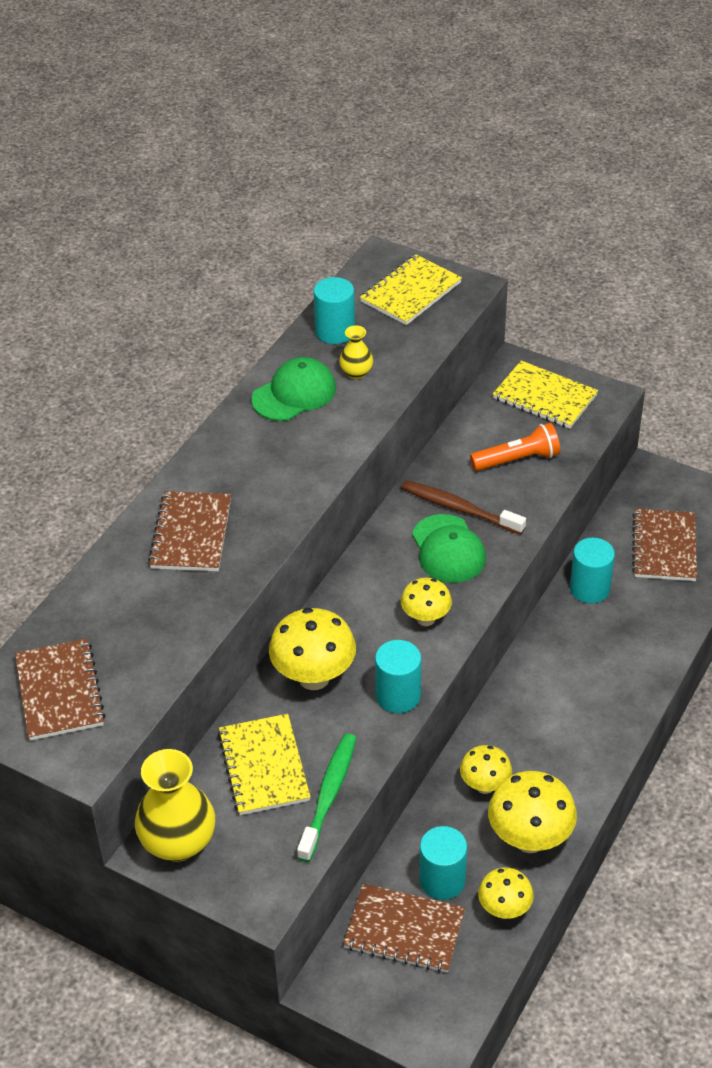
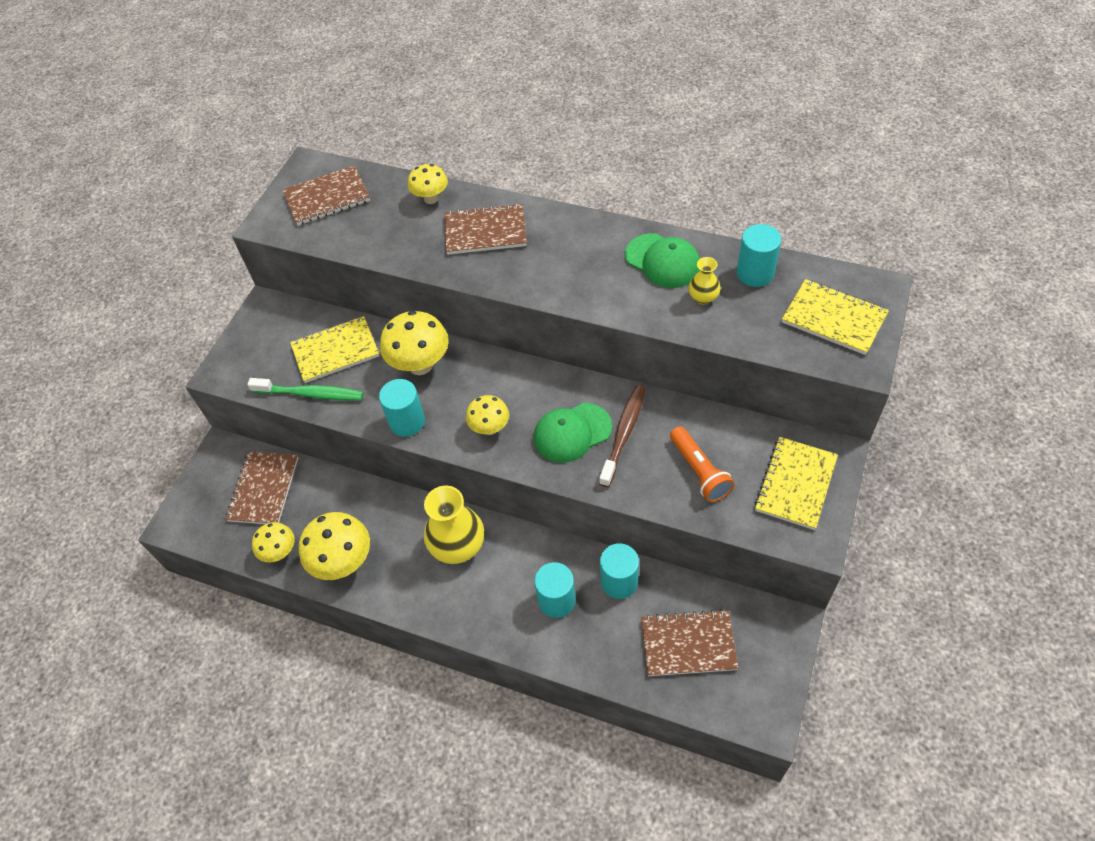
camera: 85 degrees right, 10 degrees up
(178, 842) = (271, 318): yellow vase -> yellow vase (458, 546)
(442, 880) = (305, 507): turquoise cylinder -> turquoise cylinder (556, 600)
(485, 786) = (393, 524): yellow mushroom -> yellow mushroom (431, 199)

